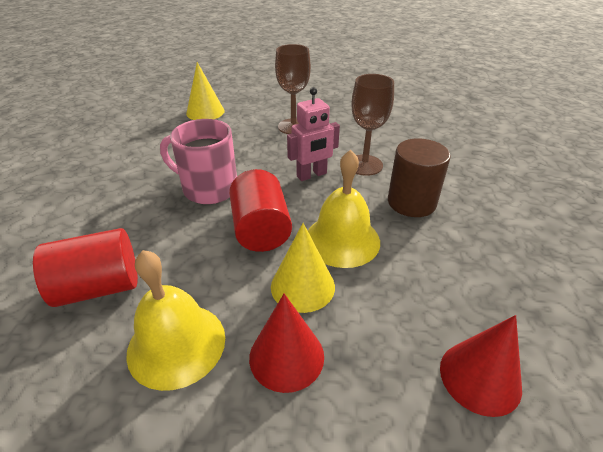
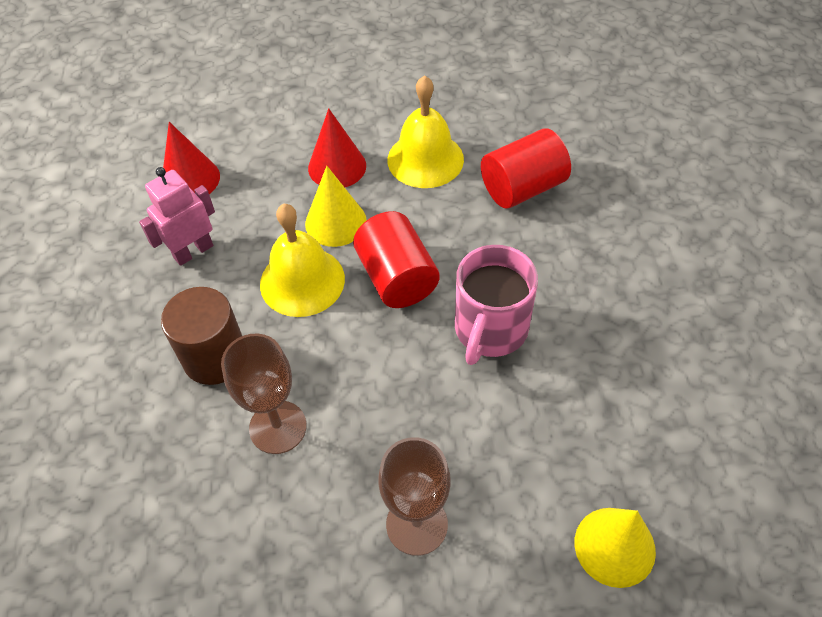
camera: 170 degrees right, 15 degrees up
(208, 189) = (490, 329): pink mug -> pink mug turned 105 degrees clockwise
(312, 175) = (355, 386): pink robot -> pink robot (193, 251)

